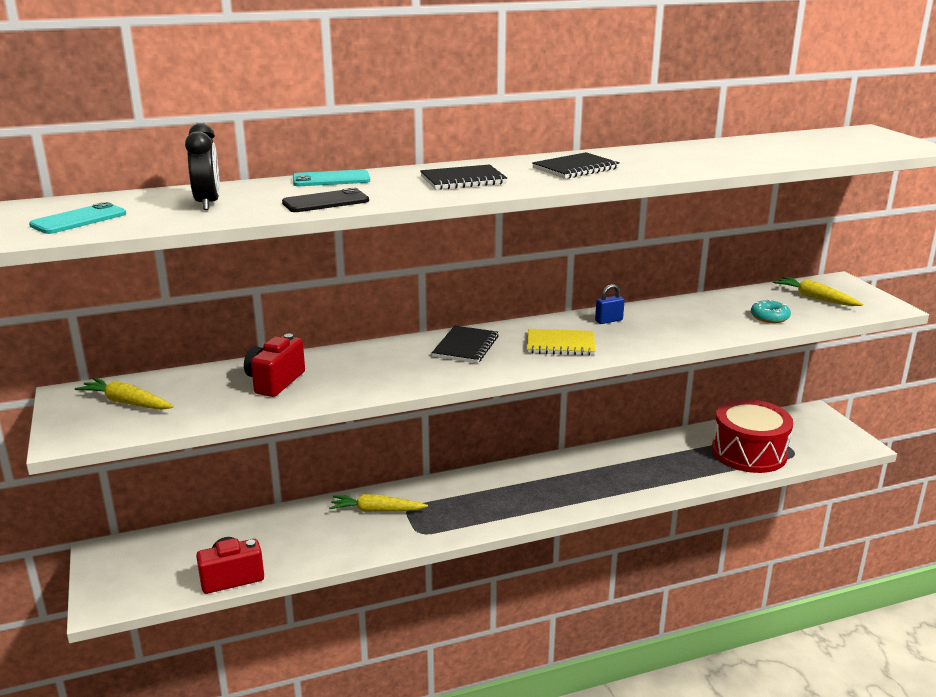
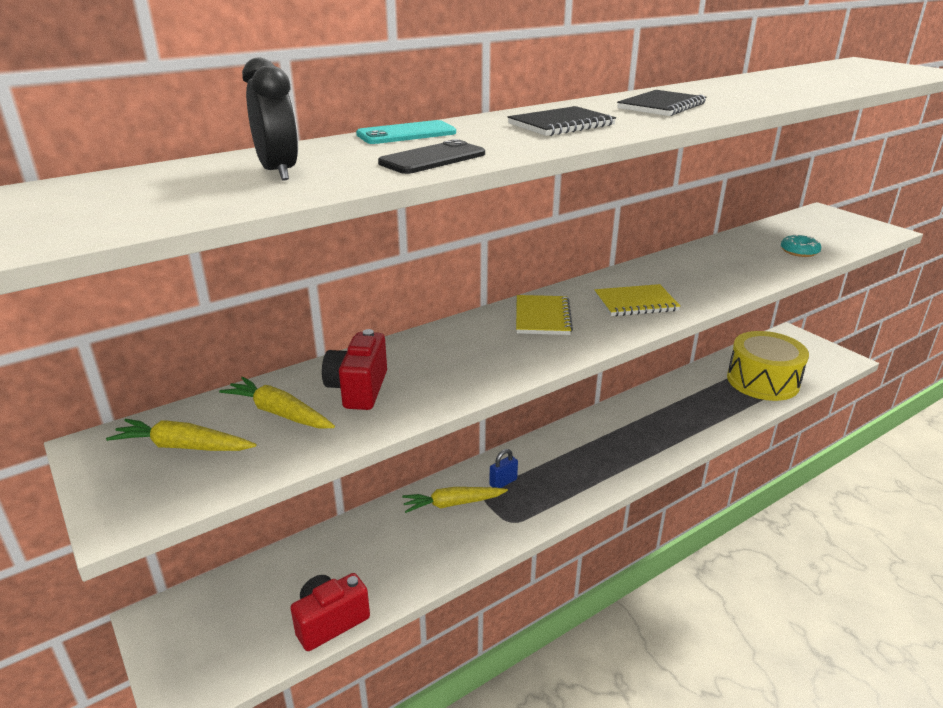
camera: 15 degrees left, 5 degrees up
(79, 219) = (105, 208): turquoise phone -> none
(466, 347) = (542, 317): black notebook -> yellow notebook
(608, 320) = (659, 271): blue padlock -> blue padlock (503, 482)
(749, 452) = (762, 381): red drum -> yellow drum
(815, 298) = (819, 229): yellow carrot -> yellow carrot (279, 413)

